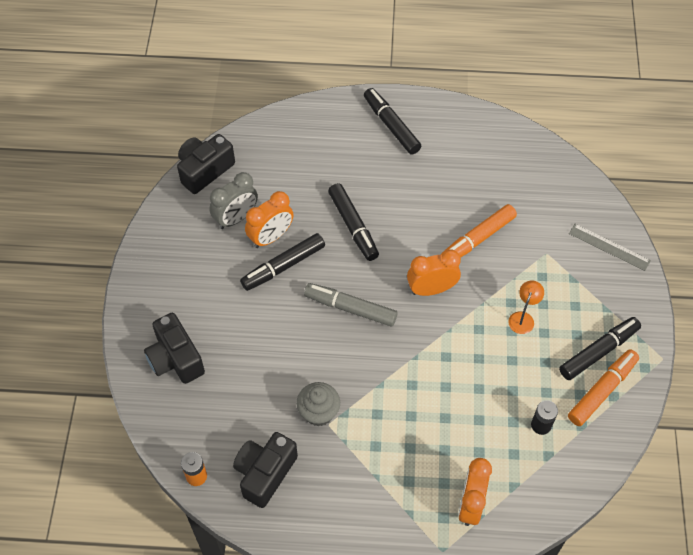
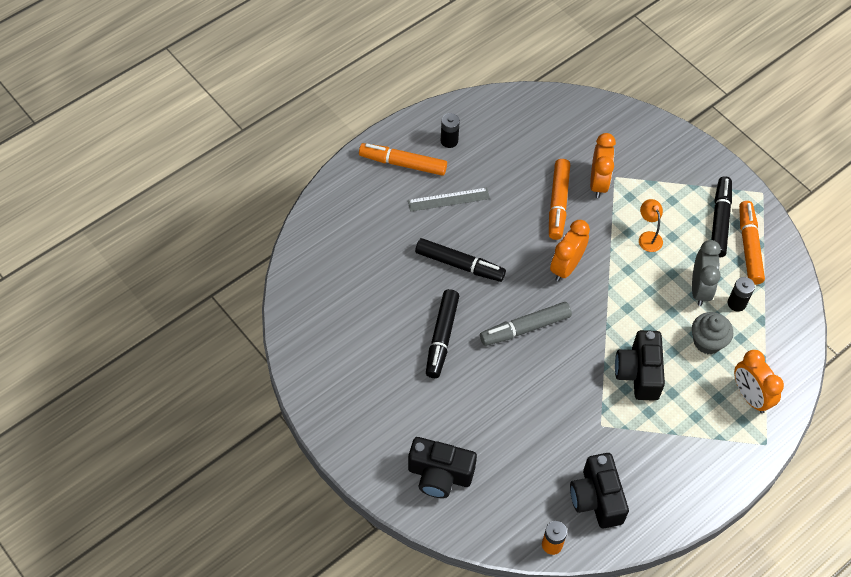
camera: 45 degrees left, 0 degrees up
(204, 170) = (295, 312): black camera -> black camera (639, 373)
(236, 218) = (364, 330): grey clock -> grey clock (699, 289)
(271, 237) = (407, 322): orange clock -> orange clock (598, 183)
(318, 412) = (585, 422): grey cupcake -> grey cupcake (707, 342)
(391, 126) = (403, 164): black marker -> orange marker
(444, 134) = (449, 141): none -> black battery
(609, 247) = (650, 139): grey ruler -> grey ruler (448, 199)

